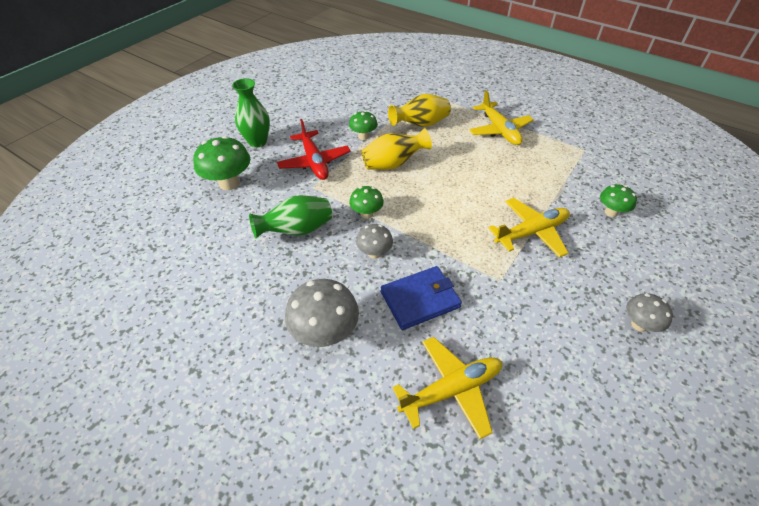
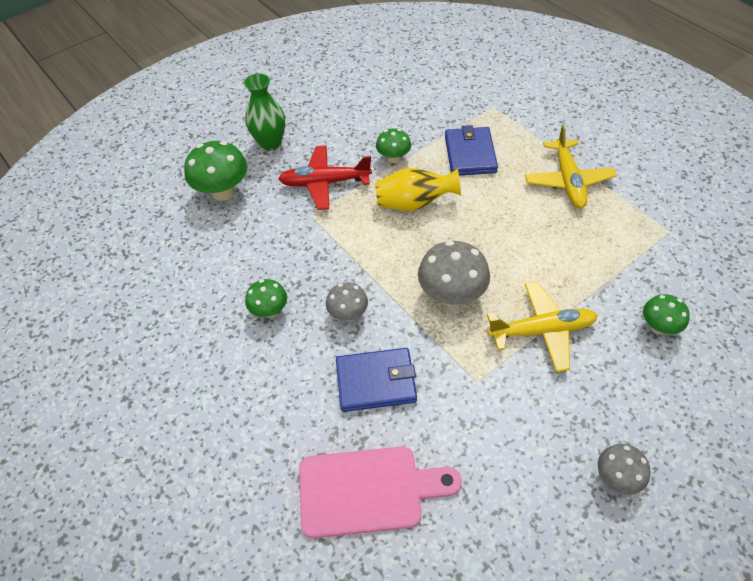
camera: 20 degrees right, 5 degrees up
(297, 230) = (275, 267): green vase -> none
(314, 162) = (324, 183): red plane -> red plane turned 90 degrees clockwise
(325, 333) = (263, 393): grey mushroom -> grey mushroom (451, 295)
(366, 214) = (358, 263): green mushroom -> green mushroom (269, 311)
(420, 124) = (470, 154): yellow vase -> blue wallet
(451, 389) = (368, 491): yellow plane -> pink cutting board

